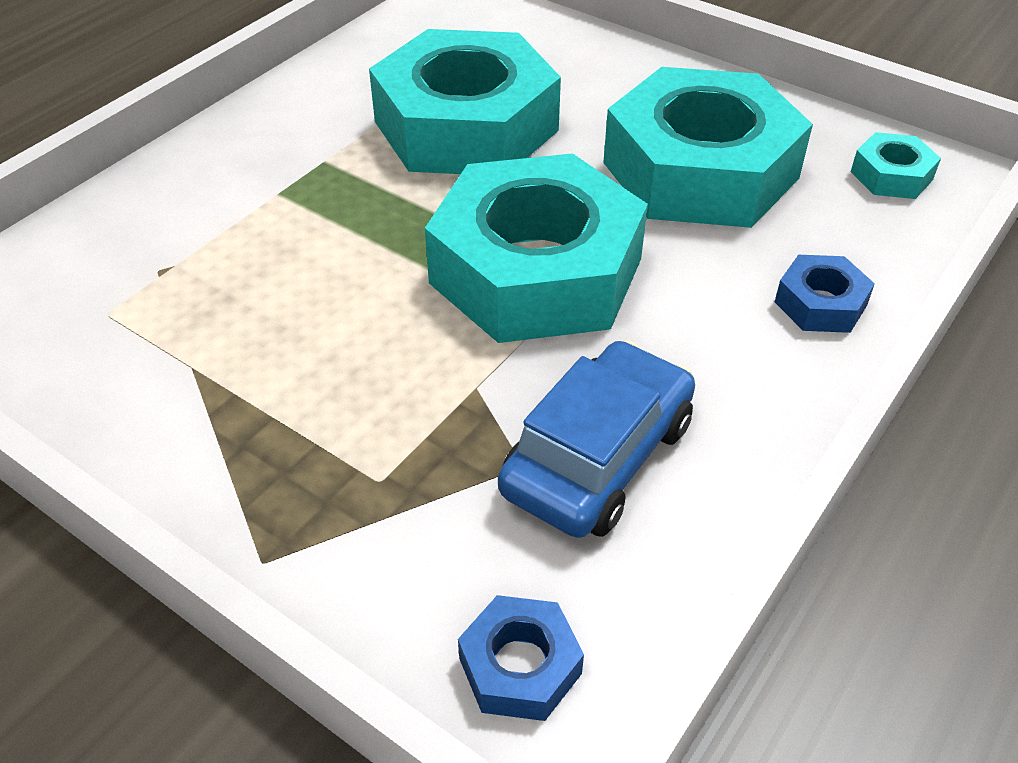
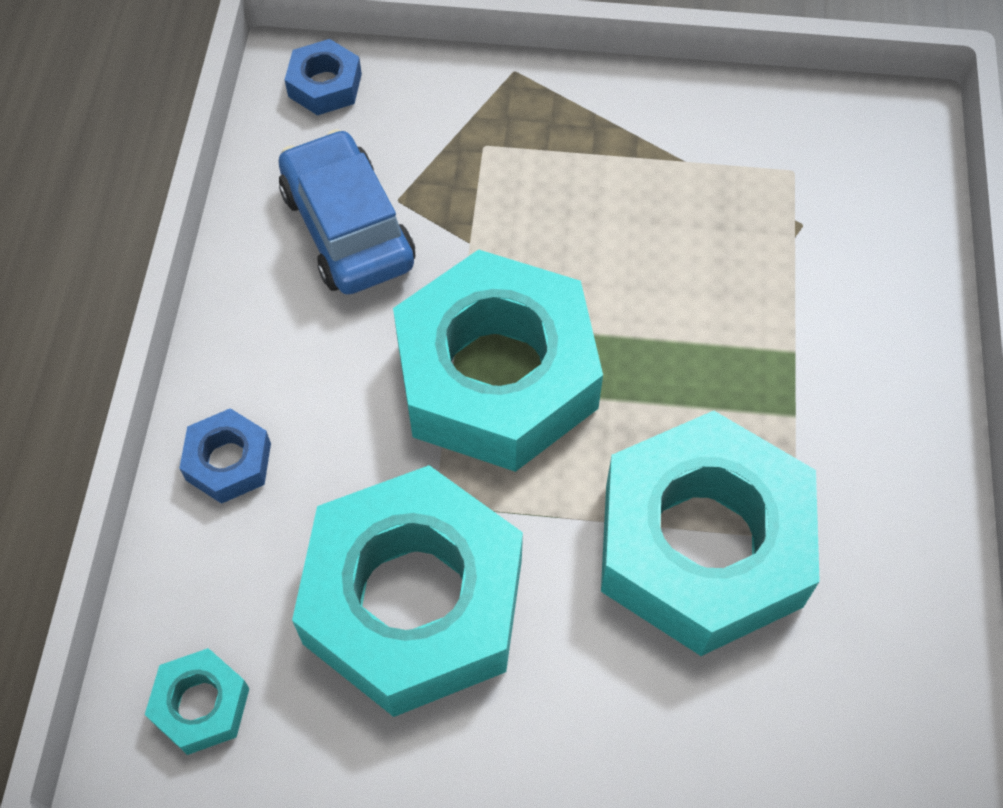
camera: 150 degrees right, 15 degrees up
(598, 457) = (348, 228): blue car -> blue car turned 150 degrees clockwise

